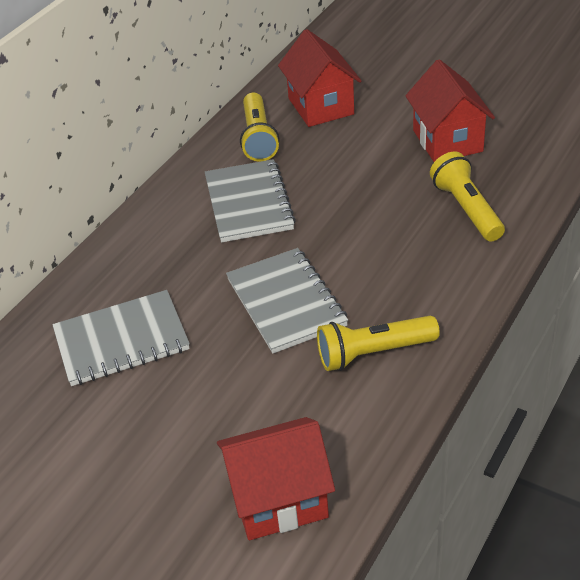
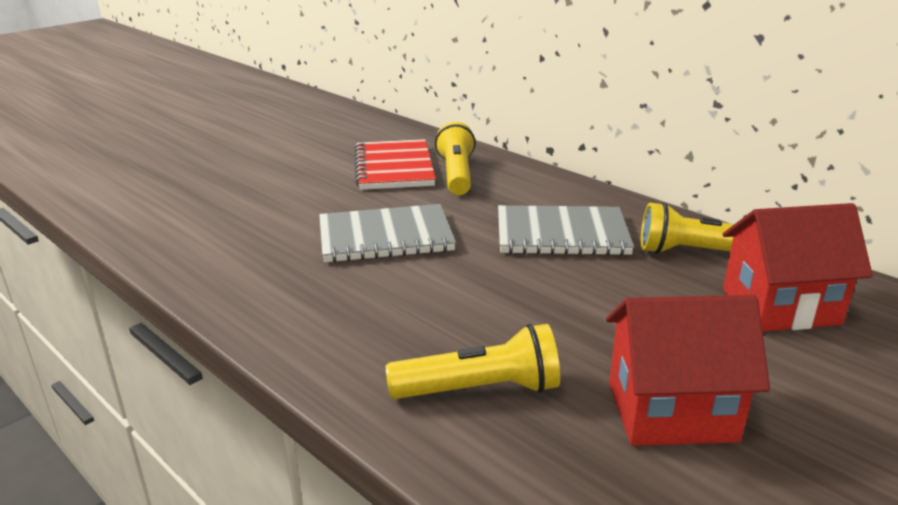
camera: 100 degrees right, 15 degrees down
(121, 341) = (394, 168): grey notebook -> red notebook
(279, 499) = (165, 210): red house -> none
(373, 353) = (274, 272): yellow flashlight -> yellow flashlight (456, 174)

